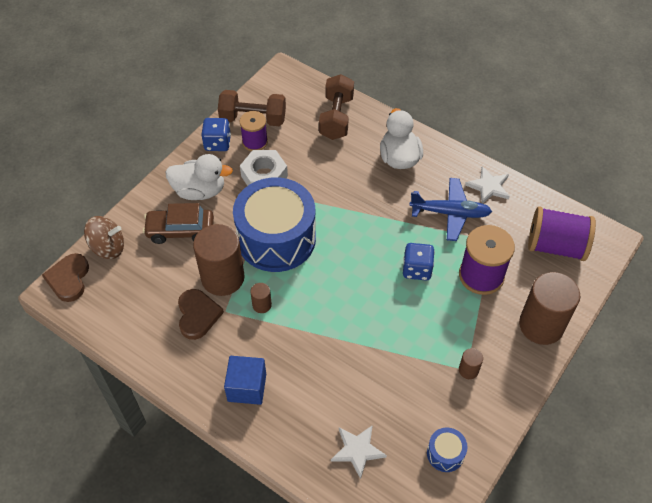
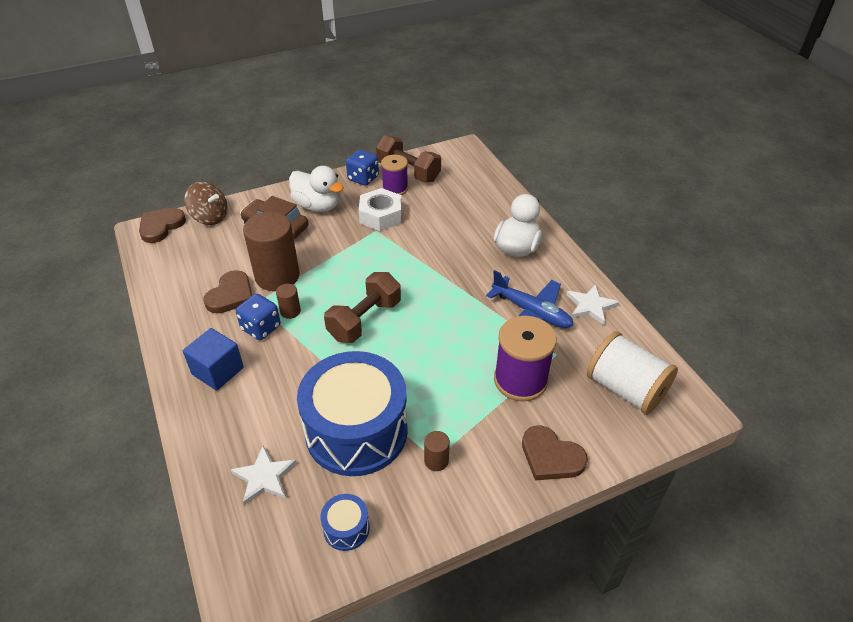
camera: 30 degrees right, 10 degrees down
(276, 238) = (349, 266): blue drum -> blue drum (356, 431)
(336, 117) = (483, 196): brown dumbbell -> brown dumbbell (365, 320)
(417, 269) = (458, 345): blue dice -> blue dice (261, 328)
(541, 325) = (551, 457): brown cylinder -> brown heart
(555, 246) = (625, 389): purple spool -> white spool

